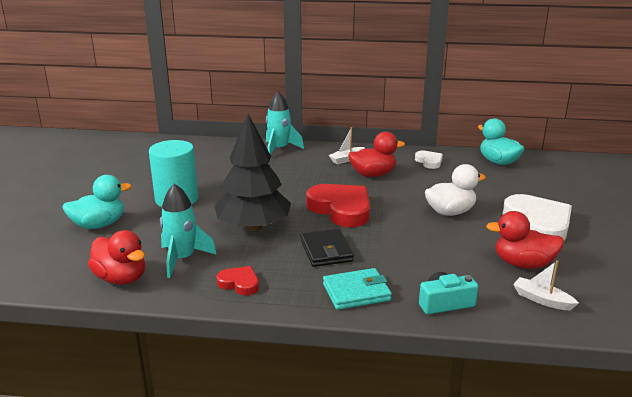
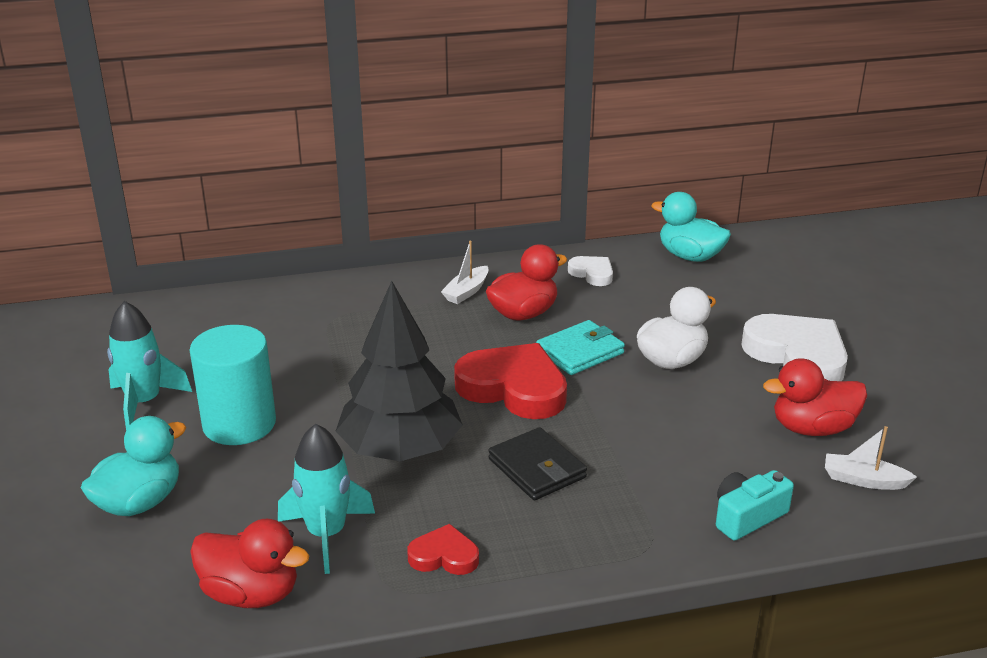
camera: 20 degrees left, 5 degrees up
(279, 149) = (347, 291): turquoise rocket -> turquoise rocket (144, 403)
(356, 292) = (621, 529): turquoise wallet -> turquoise wallet (580, 352)

